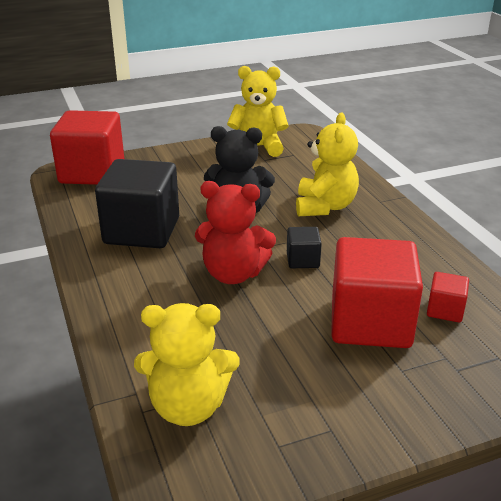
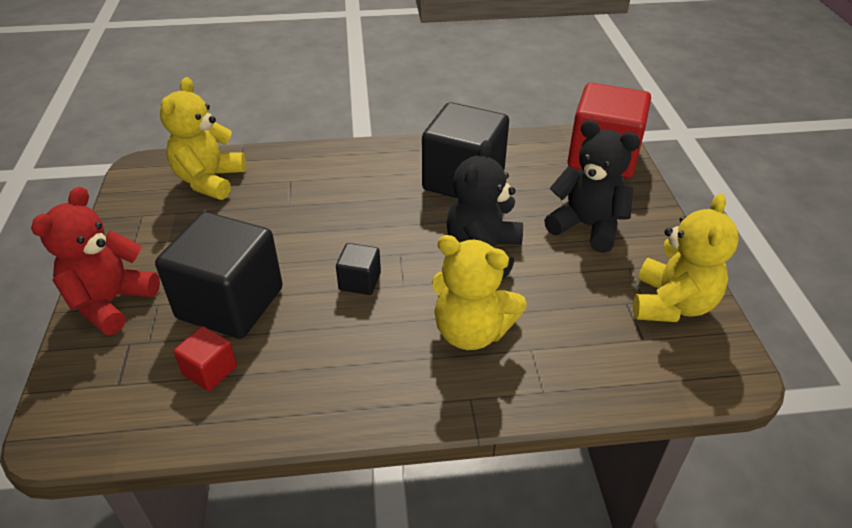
camera: 105 degrees right, 10 degrees up
(189, 174) = (587, 226): none -> black teddy bear
(233, 274) = (359, 227): red teddy bear -> red teddy bear (111, 302)
(370, 322) = (230, 303): red cube -> black cube

